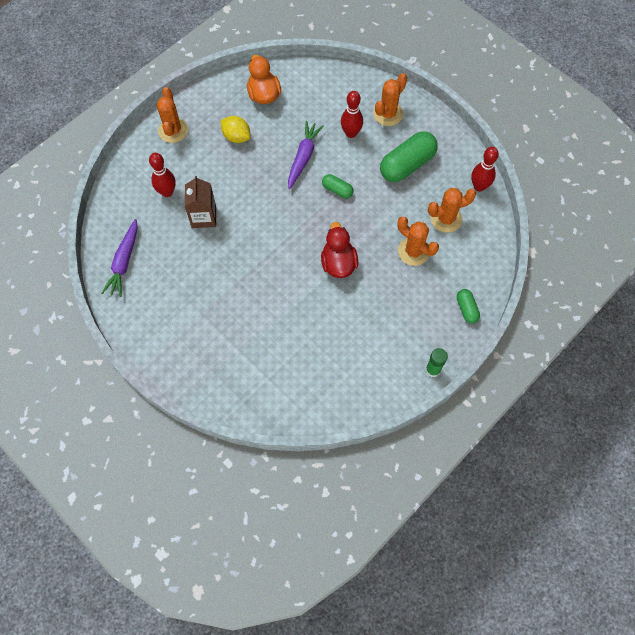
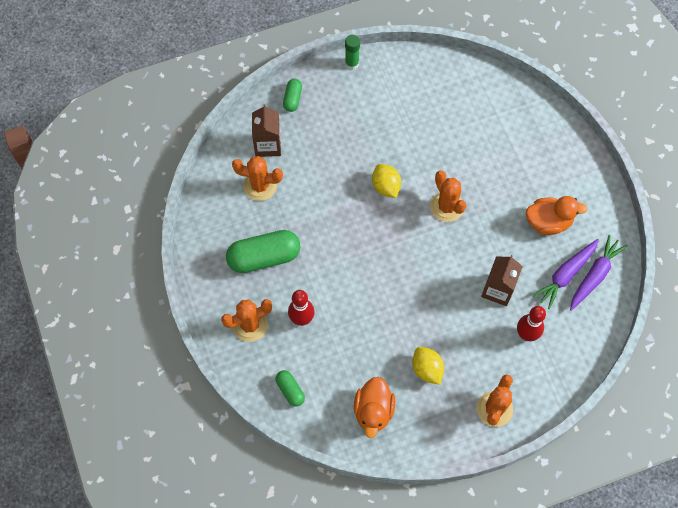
camera: 155 degrees left, 0 degrees up
(180, 292) = (548, 222): none -> orange duck
(303, 157) = (366, 312): purple carrot -> purple carrot (565, 275)
(337, 190) = (349, 260): green capsule -> green capsule (290, 390)
(338, 263) = (386, 186): red duck -> yellow lemon
(413, 251) = (309, 168): orange cactus -> orange cactus (447, 206)
(461, 256) = (268, 145): none -> brown carton
(479, 186) = (207, 204): red bowling pin -> none

